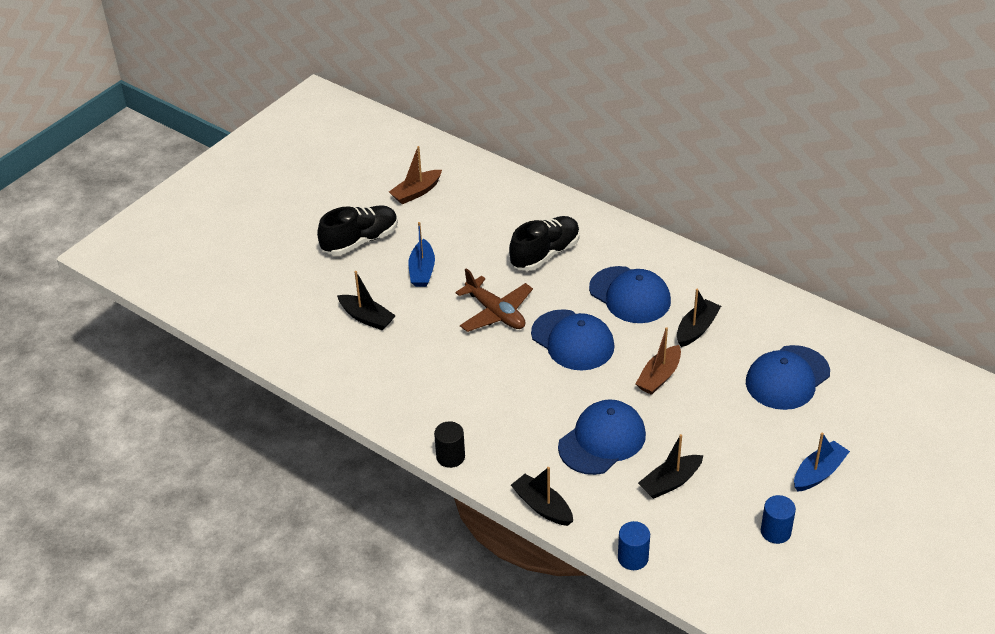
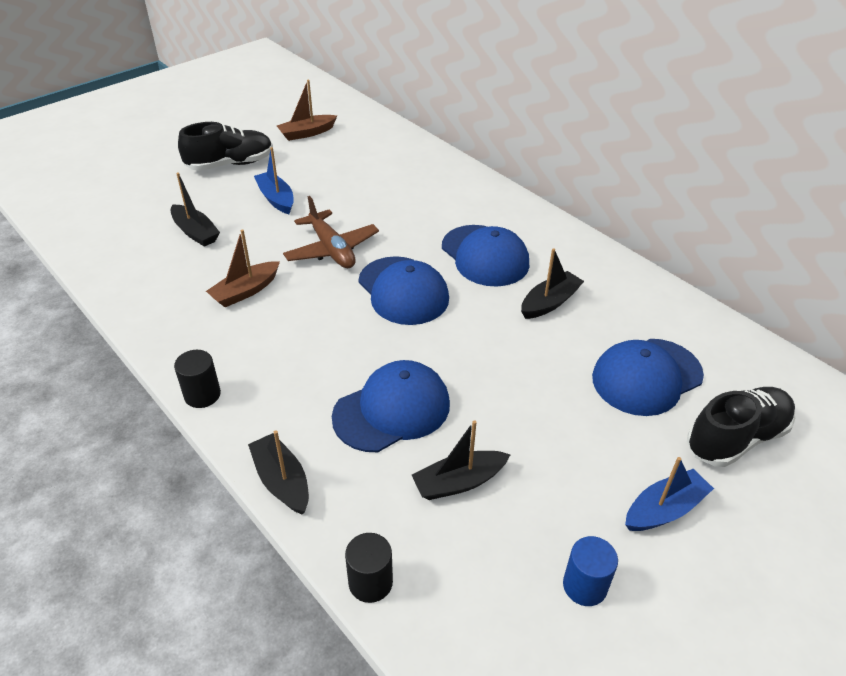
camera: 10 degrees right, 0 degrees up
(422, 271) = (276, 199): blue boat -> blue boat turned 135 degrees clockwise
(545, 254) = (409, 203): black shoe -> black shoe (736, 438)
(633, 558) = (370, 582): blue cylinder -> black cylinder
(659, 377) = (488, 347): brown boat -> brown boat (245, 291)

